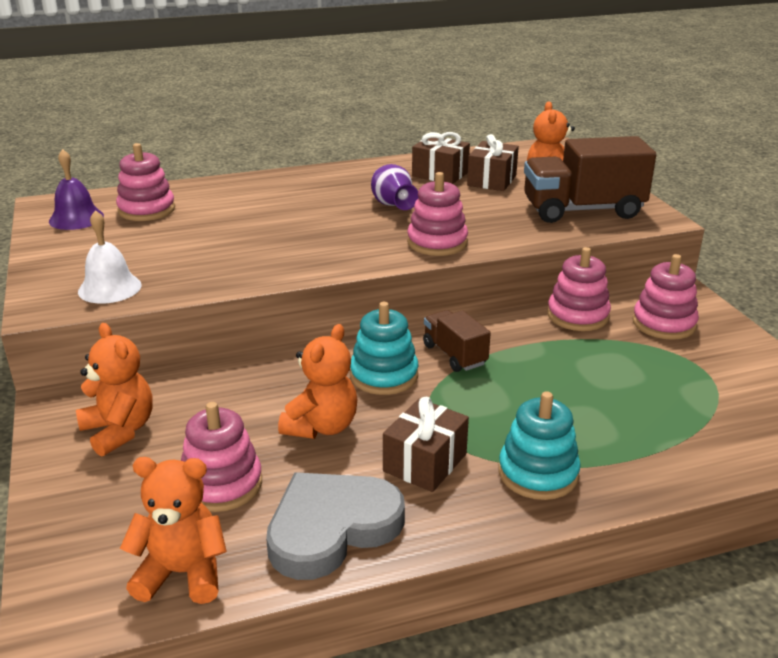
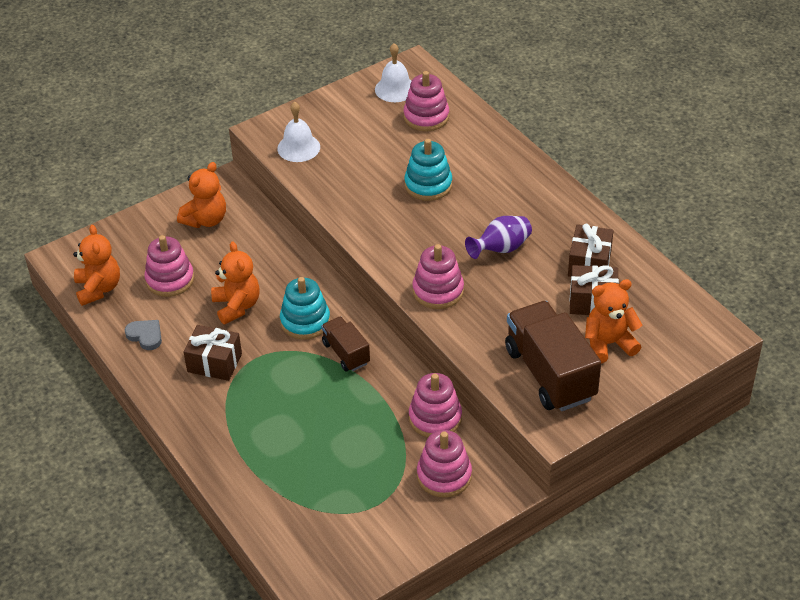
camera: 75 degrees right, 15 degrees up
(76, 218) = (395, 89): purple bell -> white bell
(321, 426) = (237, 306): orange teddy bear -> orange teddy bear turned 120 degrees counterclockwise
(331, 528) = (145, 336): grey heart -> grey heart, size x0.49
(454, 355) = (346, 353): brown truck -> brown truck turned 75 degrees counterclockwise
(538, 473) = (219, 419): turquoise stacking toy -> turquoise stacking toy (428, 185)

